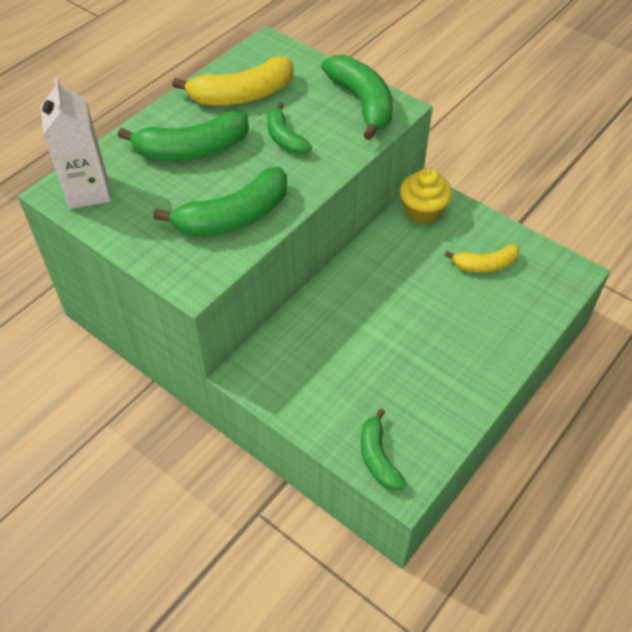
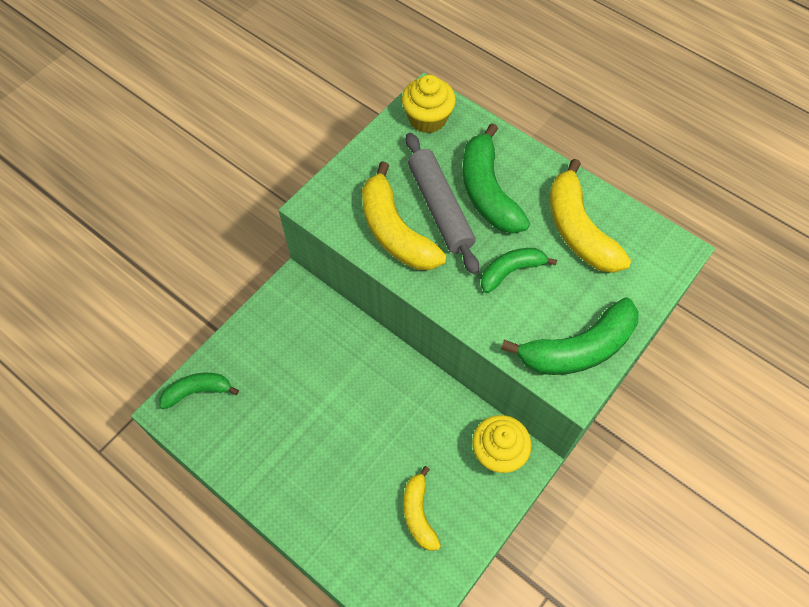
camera: 90 degrees right, 10 degrees up
(88, 191) = (427, 118): white carton -> yellow cupcake
(208, 183) = (440, 208): none -> grey rolling pin
(234, 217) = (395, 232): green banana -> yellow banana

